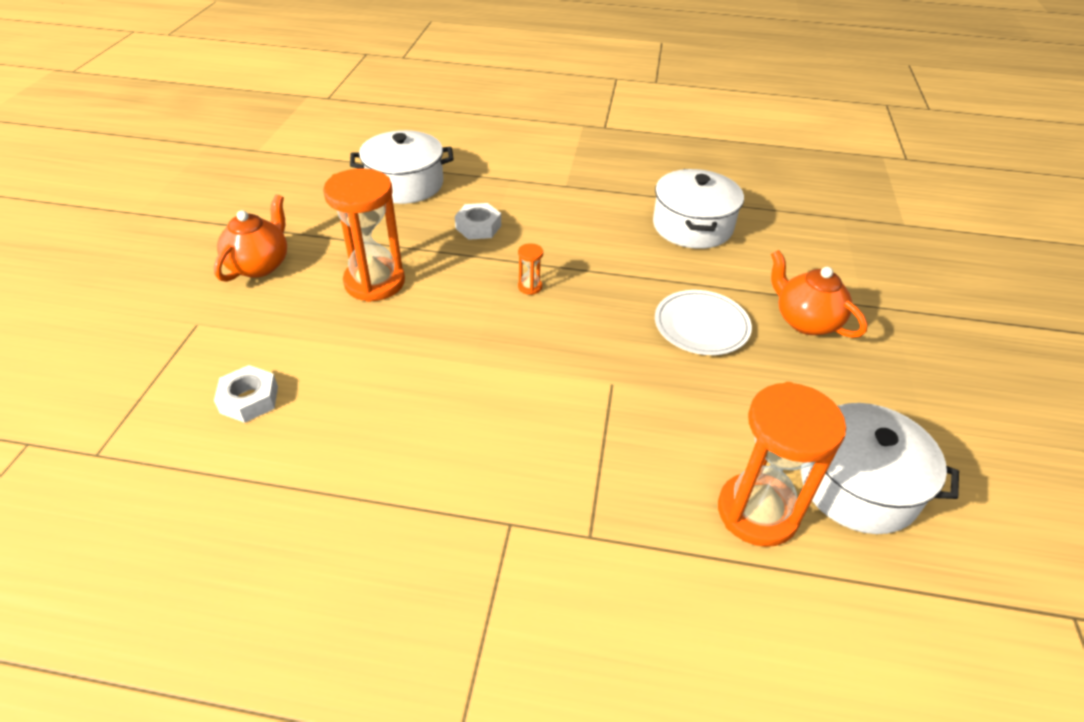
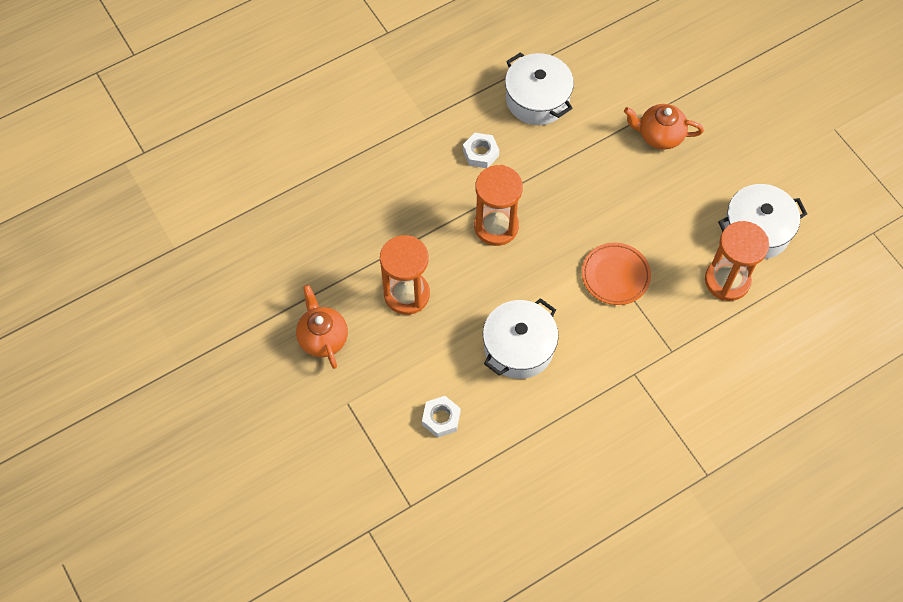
camera: 40 degrees left, 20 degrees up
(405, 184) = (321, 199): white pot -> white pot (519, 347)
(478, 227) = (413, 201): white nut -> white nut (480, 153)
(530, 287) = (496, 226): orange hourglass -> orange hourglass, size x2.47
(608, 407) = (615, 275): none -> orange plate
(701, 326) = (612, 183): white plate -> none

